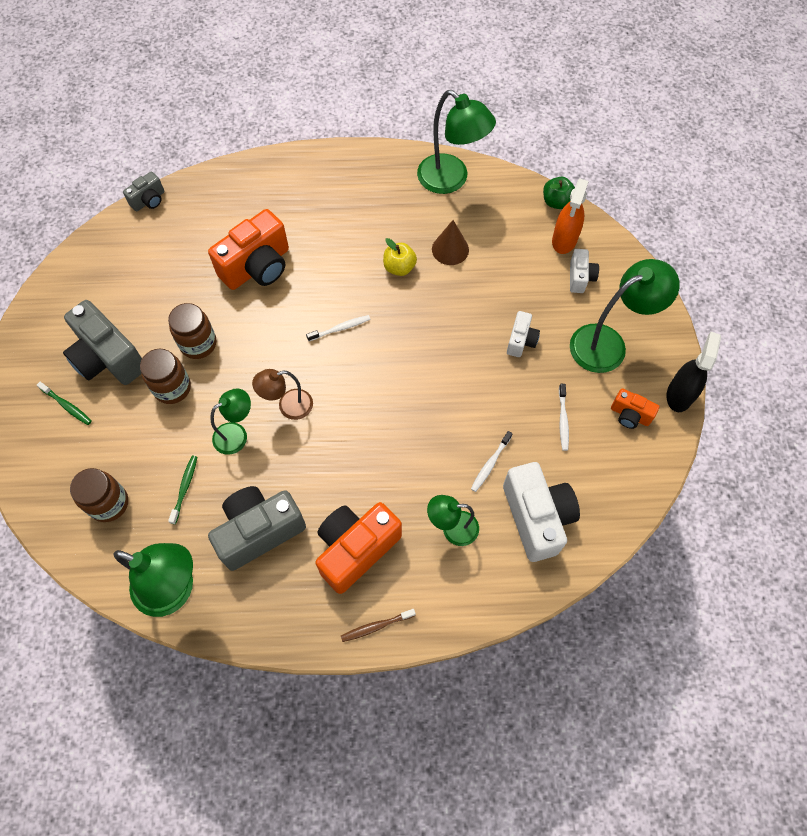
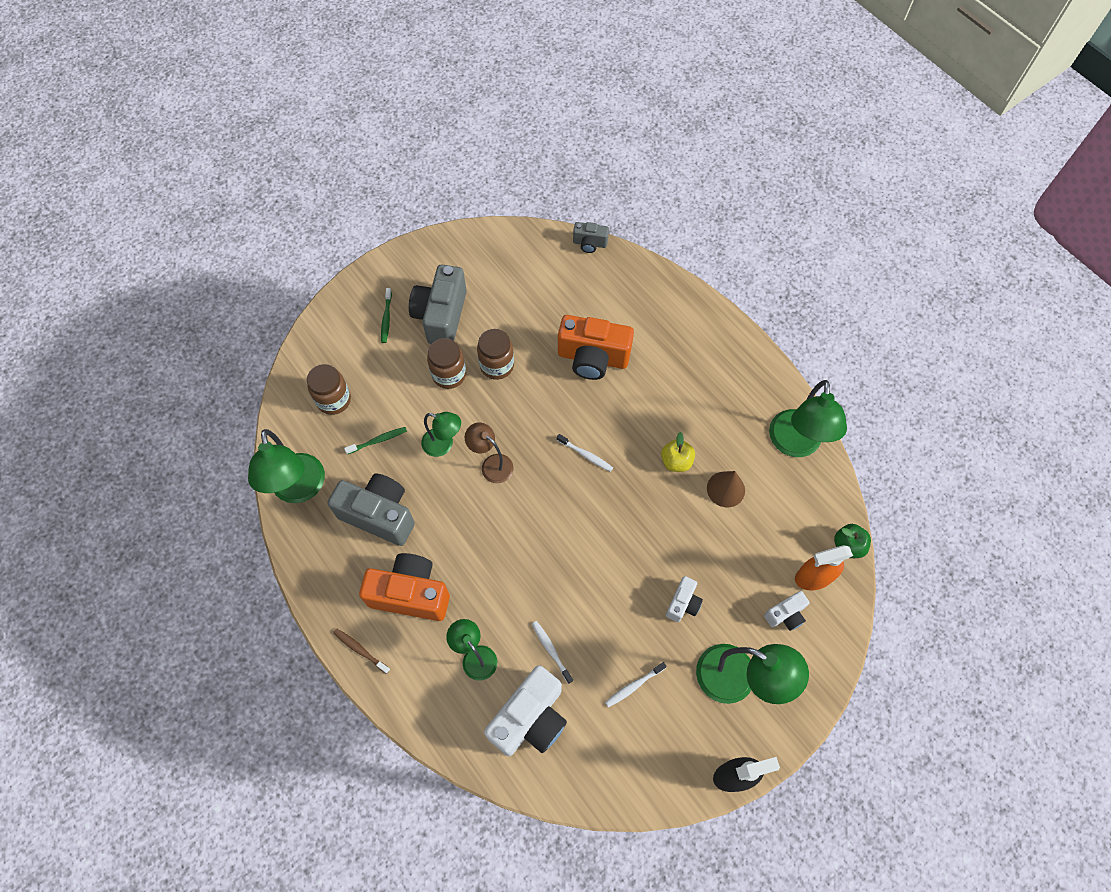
camera: 55 degrees right, 0 degrees up
(490, 464) = (551, 650): white toothbrush -> white toothbrush turned 60 degrees clockwise
(521, 341) = (683, 603): white camera -> white camera turned 45 degrees counterclockwise
(630, 415) = (680, 742): orange camera -> none

